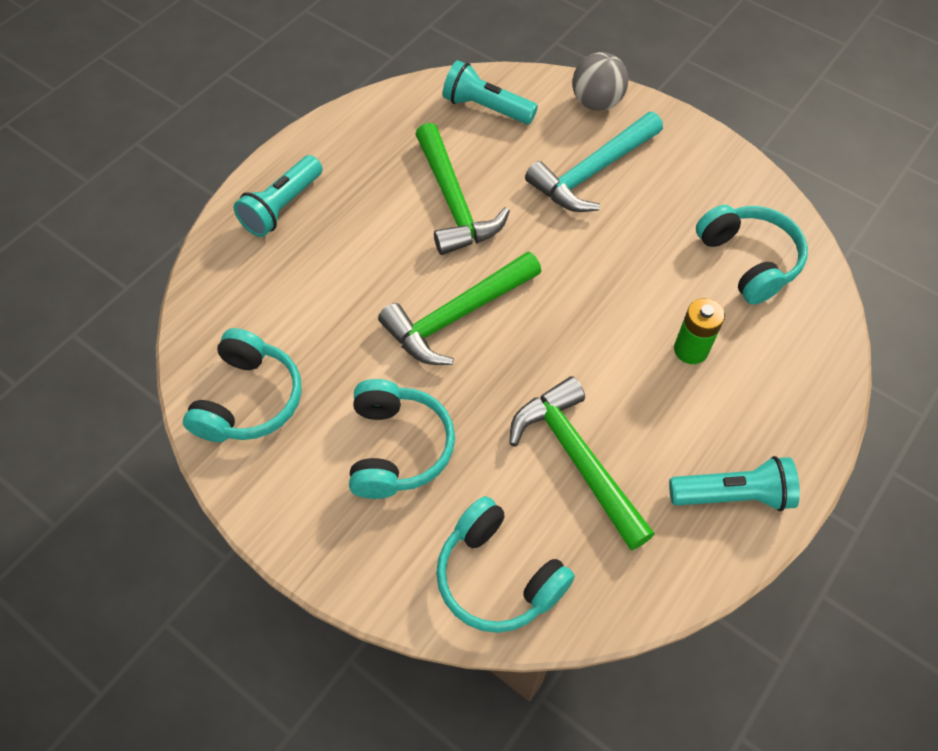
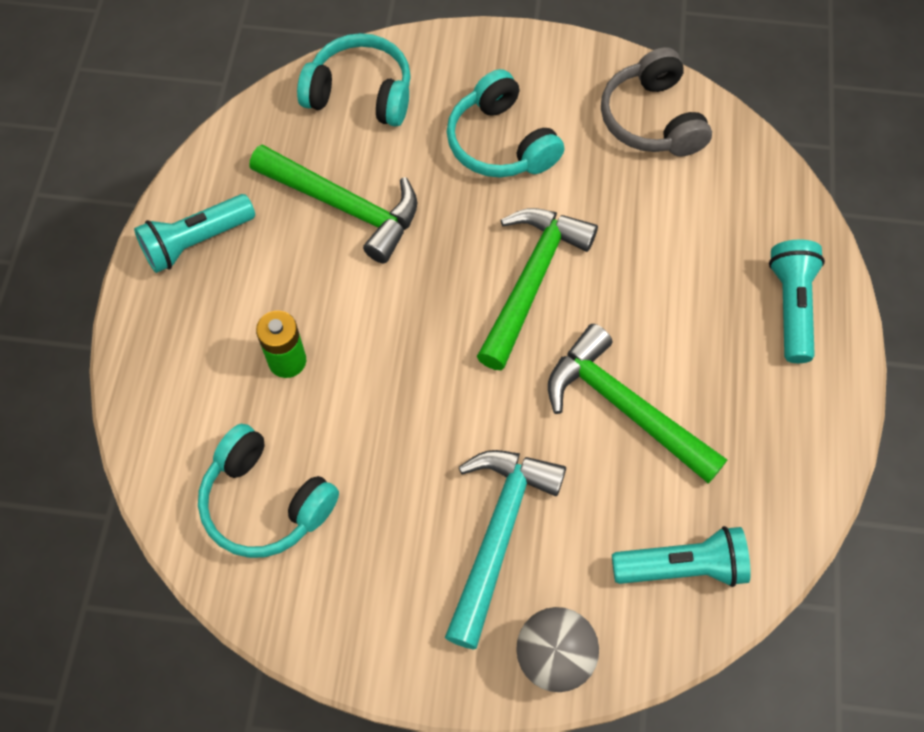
camera: 150 degrees right, 5 degrees up
(249, 400) = (652, 119): turquoise headphones -> grey headphones

